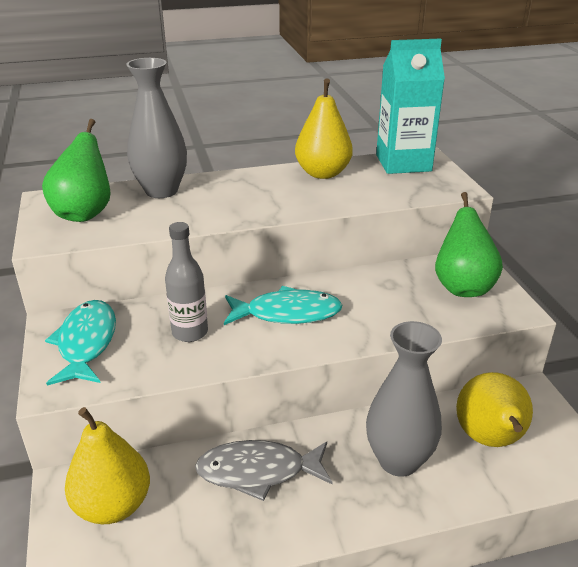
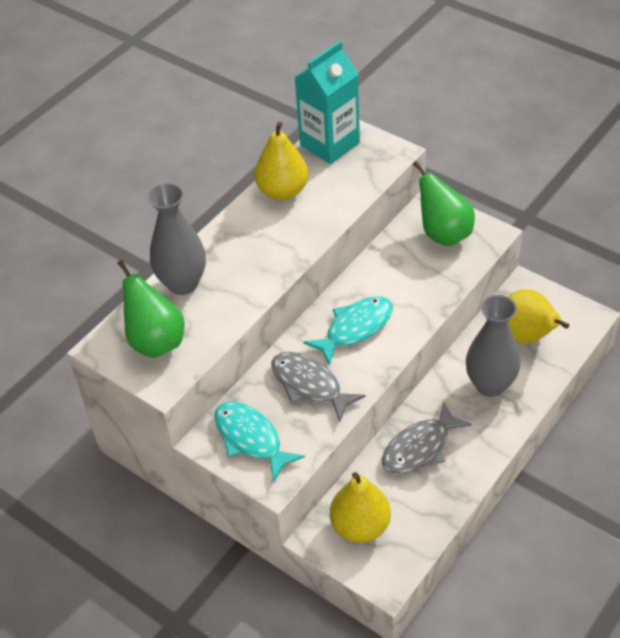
camera: 35 degrees left, 15 degrees up
(190, 332) = (309, 385): grey bottle -> grey fish

